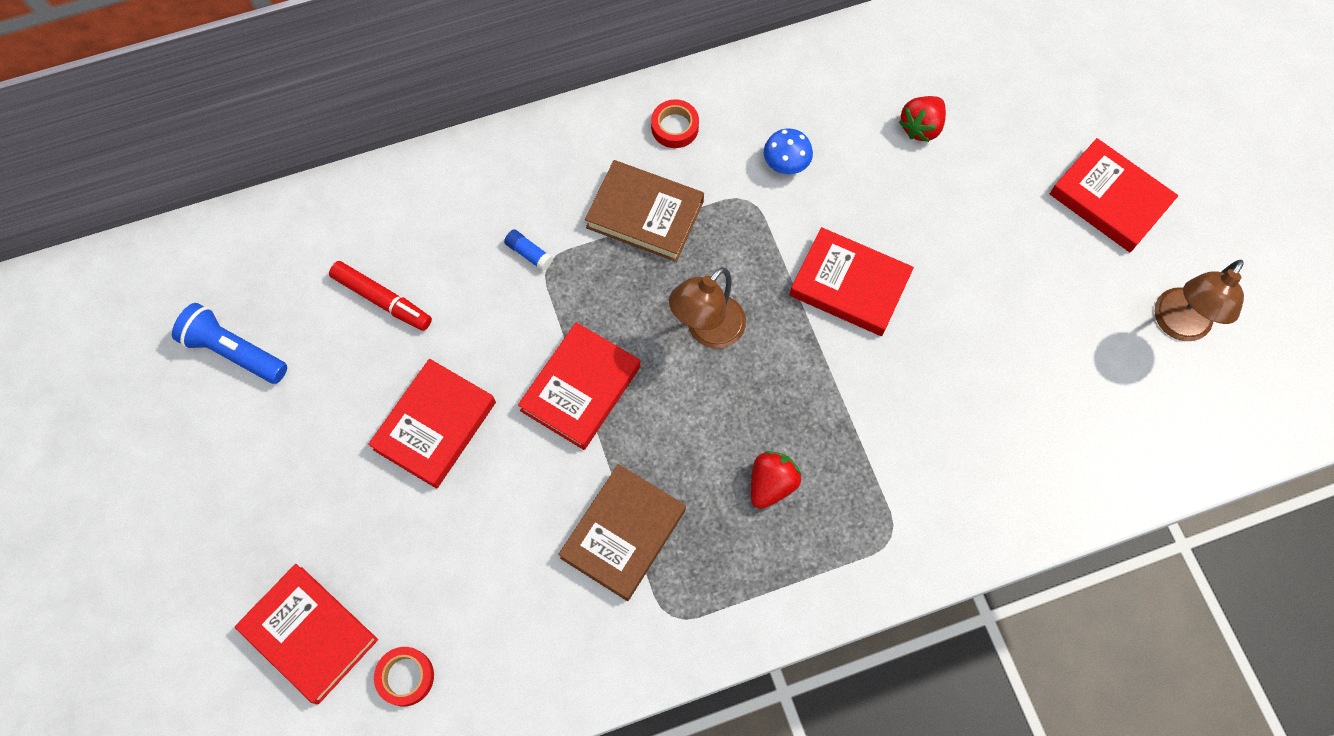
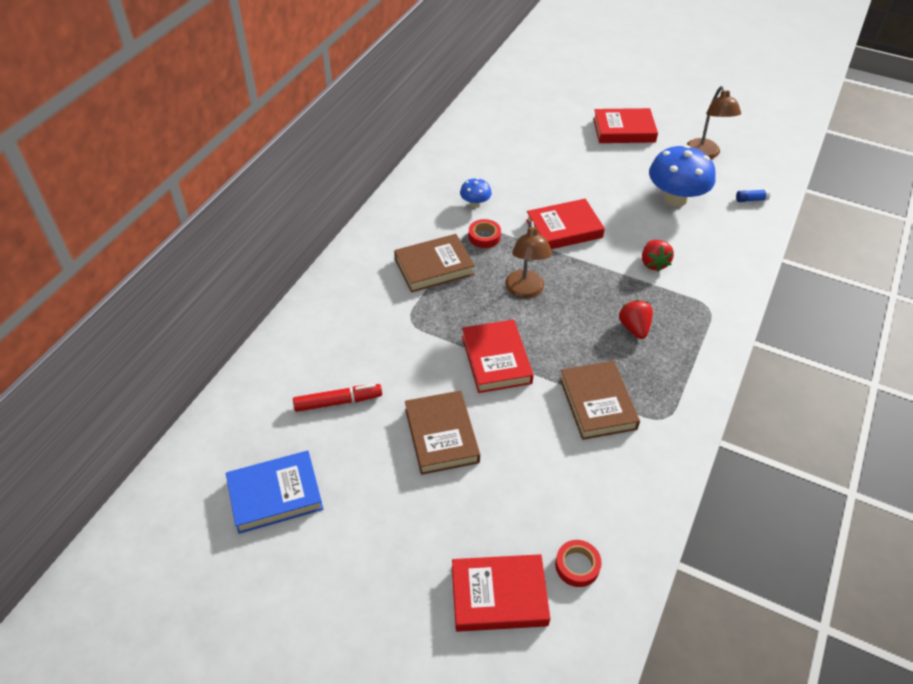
camera: 45 degrees left, 20 degrees down
(234, 351) = (275, 495): blue flashlight -> blue book
(435, 426) = (441, 435): red book -> brown book
(529, 253) = (395, 323): blue glue stick -> blue glue stick (751, 200)
(675, 127) = (403, 223): red tape -> red tape (484, 237)
(921, 127) = (516, 153): red strawberry -> red strawberry (653, 263)
(1045, 358) = (675, 199): none -> blue mushroom

